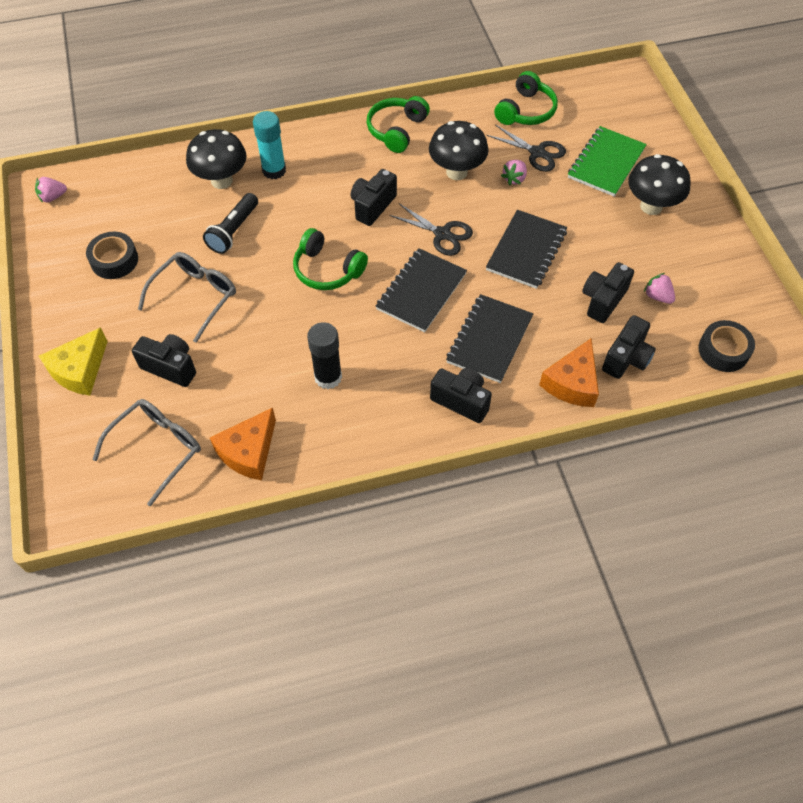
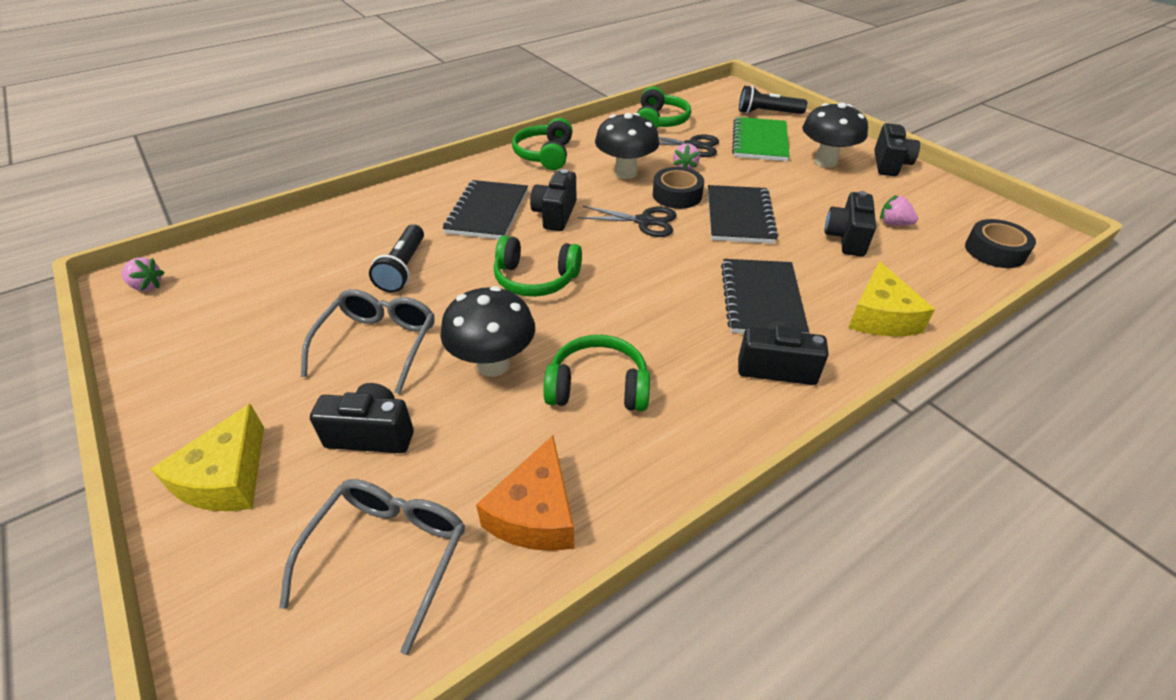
camera: 20 degrees left, 15 degrees down
(53, 197) = (147, 286): pink strawberry -> pink strawberry turned 120 degrees counterclockwise
(114, 260) = (251, 331): black tape -> black tape (677, 195)
(221, 181) = (370, 228): black mushroom -> black mushroom (493, 364)
(274, 170) = (428, 208): turquoise glue stick -> none
(328, 377) = (598, 387): black glue stick -> green headphones
(421, 291) = (655, 274): black notebook -> black notebook (487, 212)
(572, 383) = (880, 316): orange cheese -> yellow cheese
(626, 358) = (913, 280): black camera -> black camera (889, 164)
(641, 125) = (767, 113): none -> black flashlight

